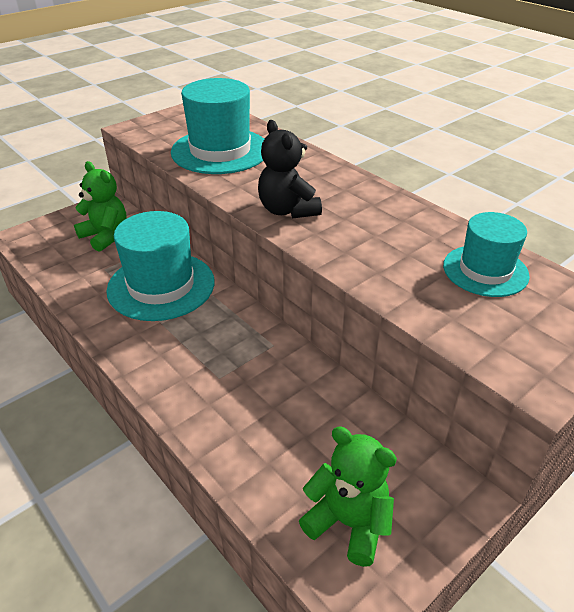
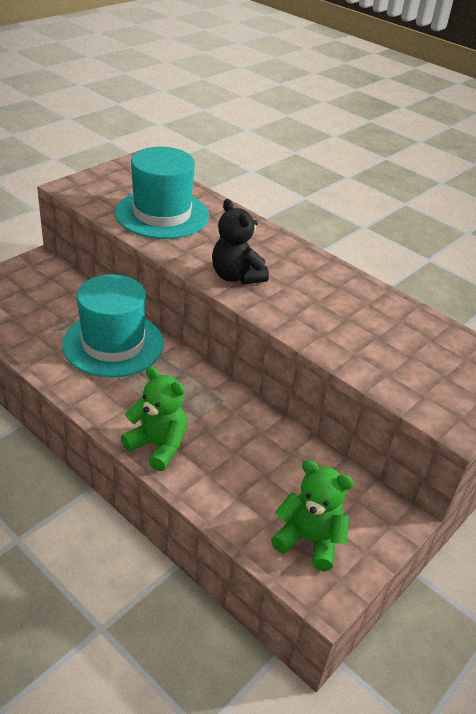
camera: 10 degrees left, 0 degrees up
(105, 236) = (47, 294): green teddy bear -> green teddy bear (157, 445)
(485, 270) = (410, 333): turquoise hat -> none

